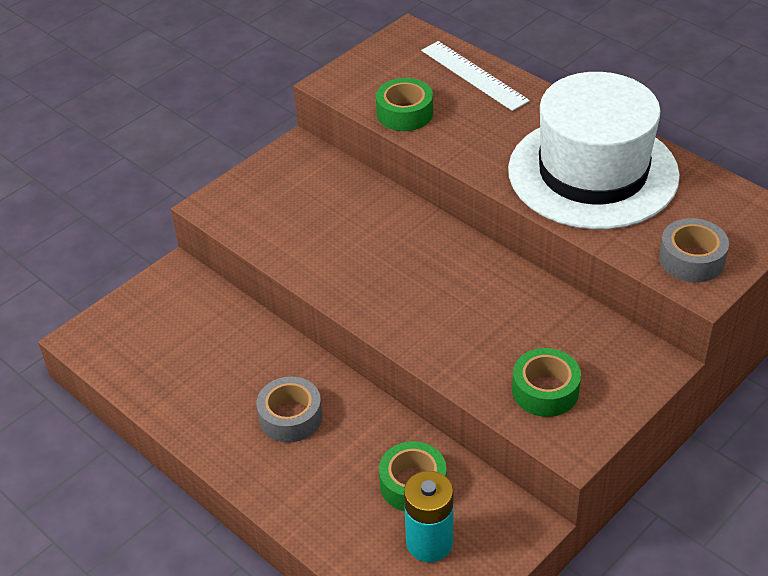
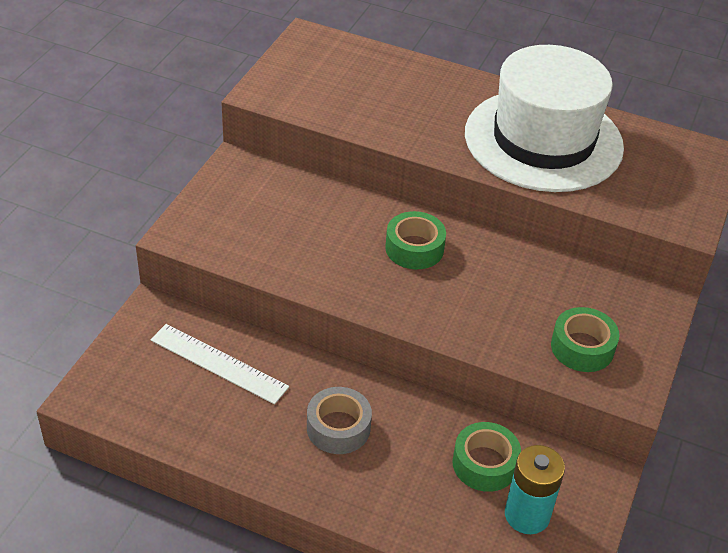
camera: 25 degrees left, 0 degrees up
(404, 113) = (345, 112): green tape -> green tape (414, 248)
(473, 75) = (390, 67): white ruler -> white ruler (218, 363)
(691, 259) = (667, 202): grey tape -> none

